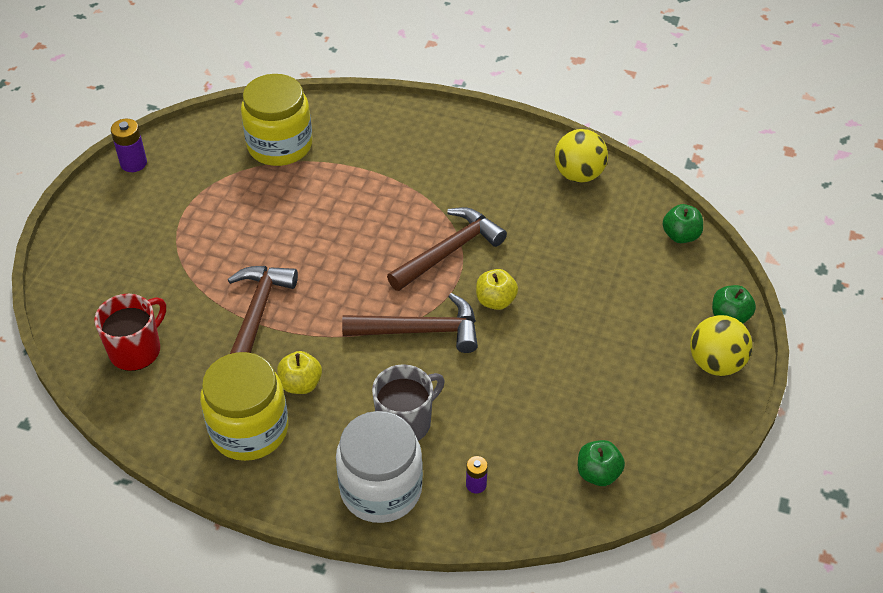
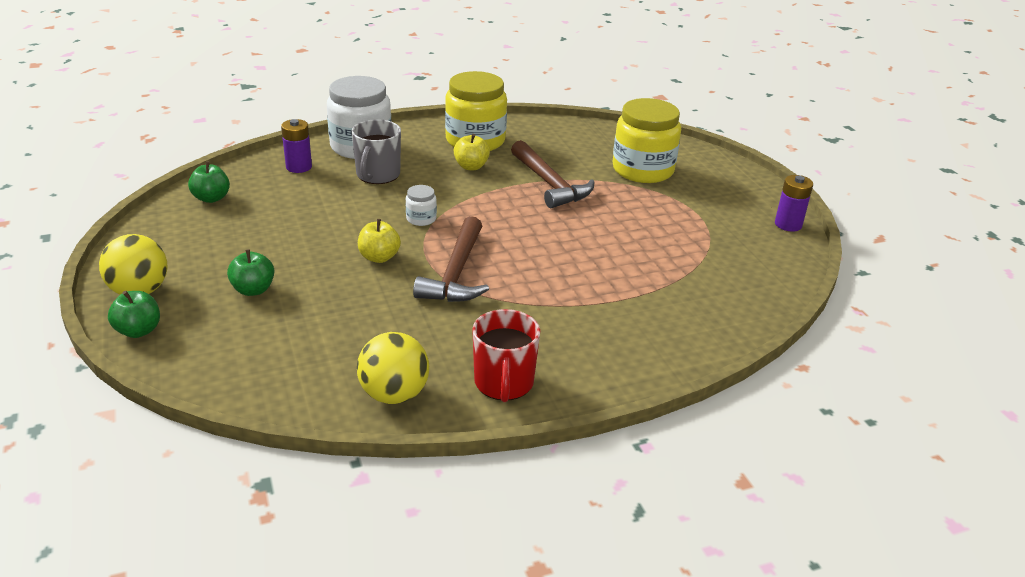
camera: 140 degrees right, 15 degrees down
(136, 350) = (597, 144): red mug -> red mug (504, 383)
(280, 145) = (709, 286): yellow jar -> yellow jar (643, 170)
(420, 330) = (421, 219): brown hammer -> white jar
(476, 484) = (299, 167): purple battery -> purple battery, size x1.59
(680, 235) = (230, 382): green apple -> green apple (253, 290)

